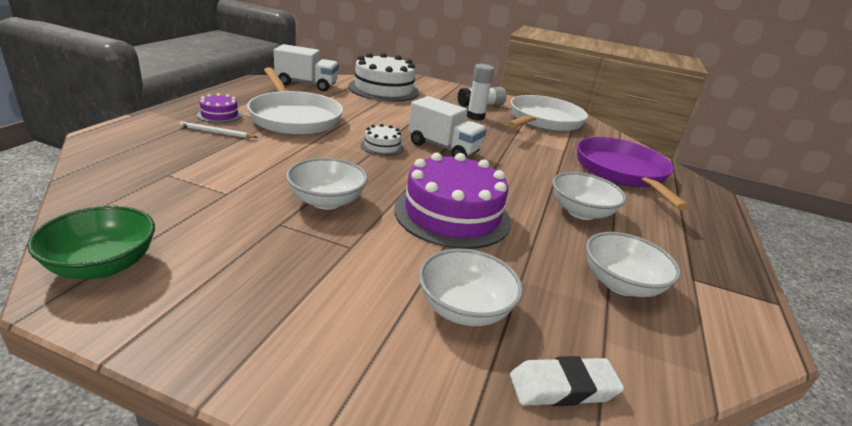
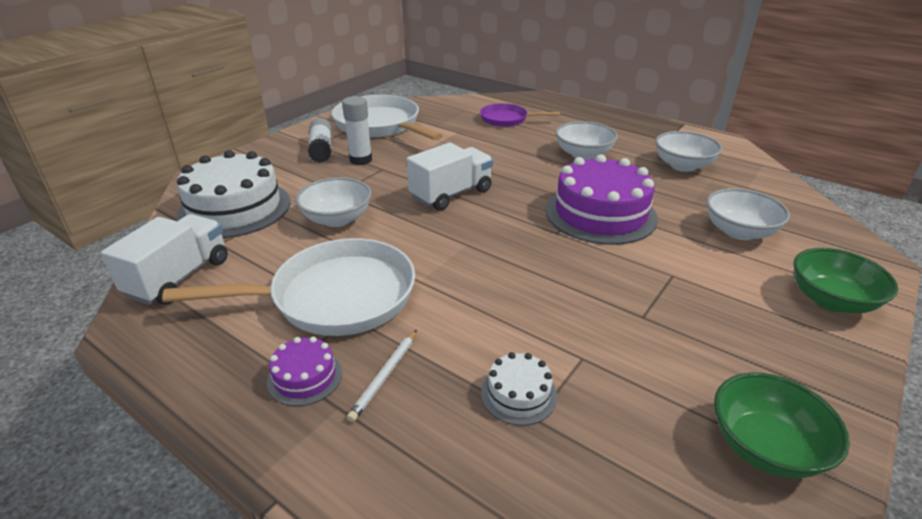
camera: 70 degrees left, 5 degrees up
(322, 365) = (831, 300): none -> green bowl
(327, 201) = (589, 283): white bowl -> white bowl (337, 219)
(382, 146) = (445, 233): white cake -> white cake (518, 394)
(563, 387) = (799, 211): white eraser -> none
(622, 172) = (507, 119): purple pan -> purple pan, size x0.56

